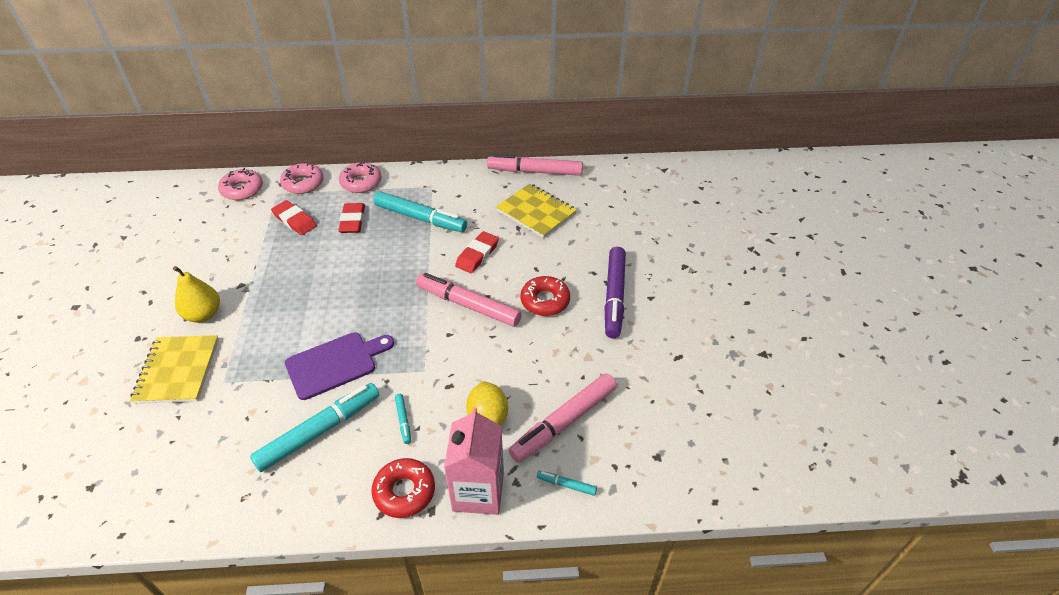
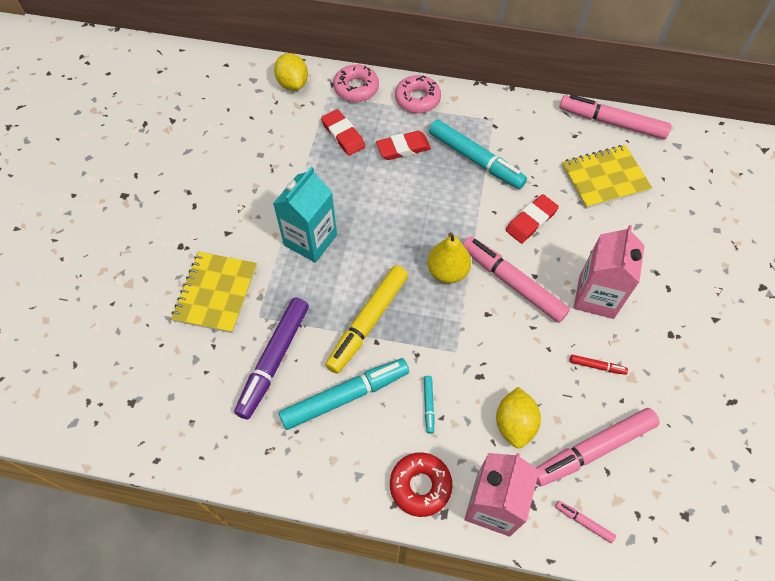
camera: 15 degrees right, 15 degrees up
(203, 314) = (244, 233): yellow pear -> yellow pear (447, 271)
(242, 189) = (293, 84): pink donut -> yellow lemon
(271, 308) = (310, 240): none -> turquoise carton
(335, 364) = (368, 322): purple cutting board -> yellow marker
(352, 221) = (403, 148): red eraser -> red eraser turned 60 degrees clockwise
(536, 212) = (604, 178): yellow notebook -> yellow notebook turned 75 degrees counterclockwise
(545, 301) = (596, 296): red donut -> pink carton
(555, 355) = (597, 366): none -> red marker
(566, 485) = (583, 522): turquoise marker -> pink marker
(614, 296) = (674, 309): purple marker -> purple marker (274, 360)

